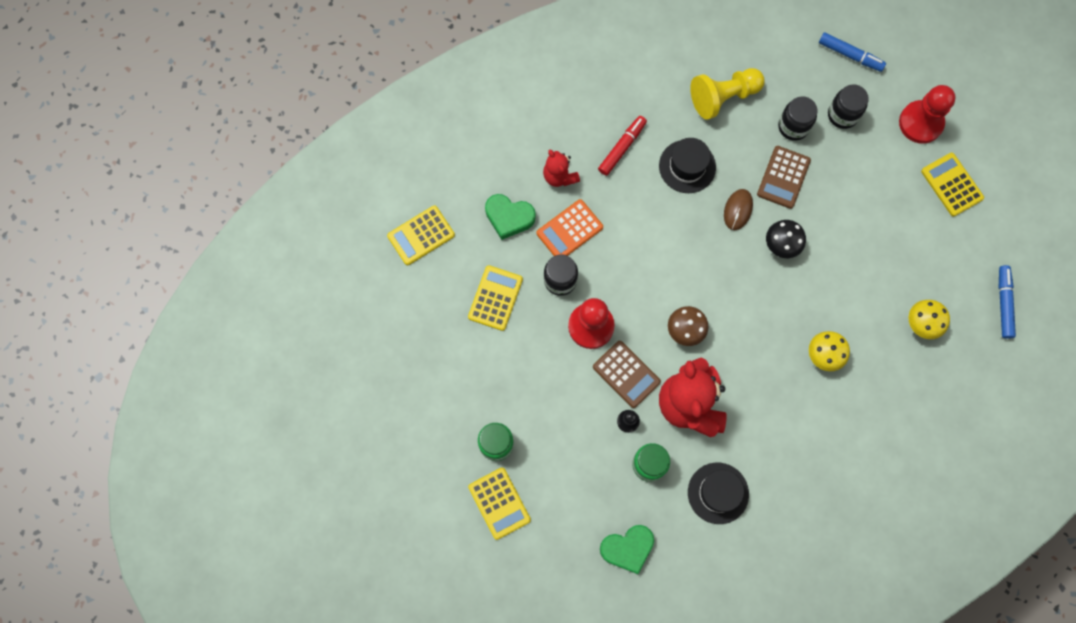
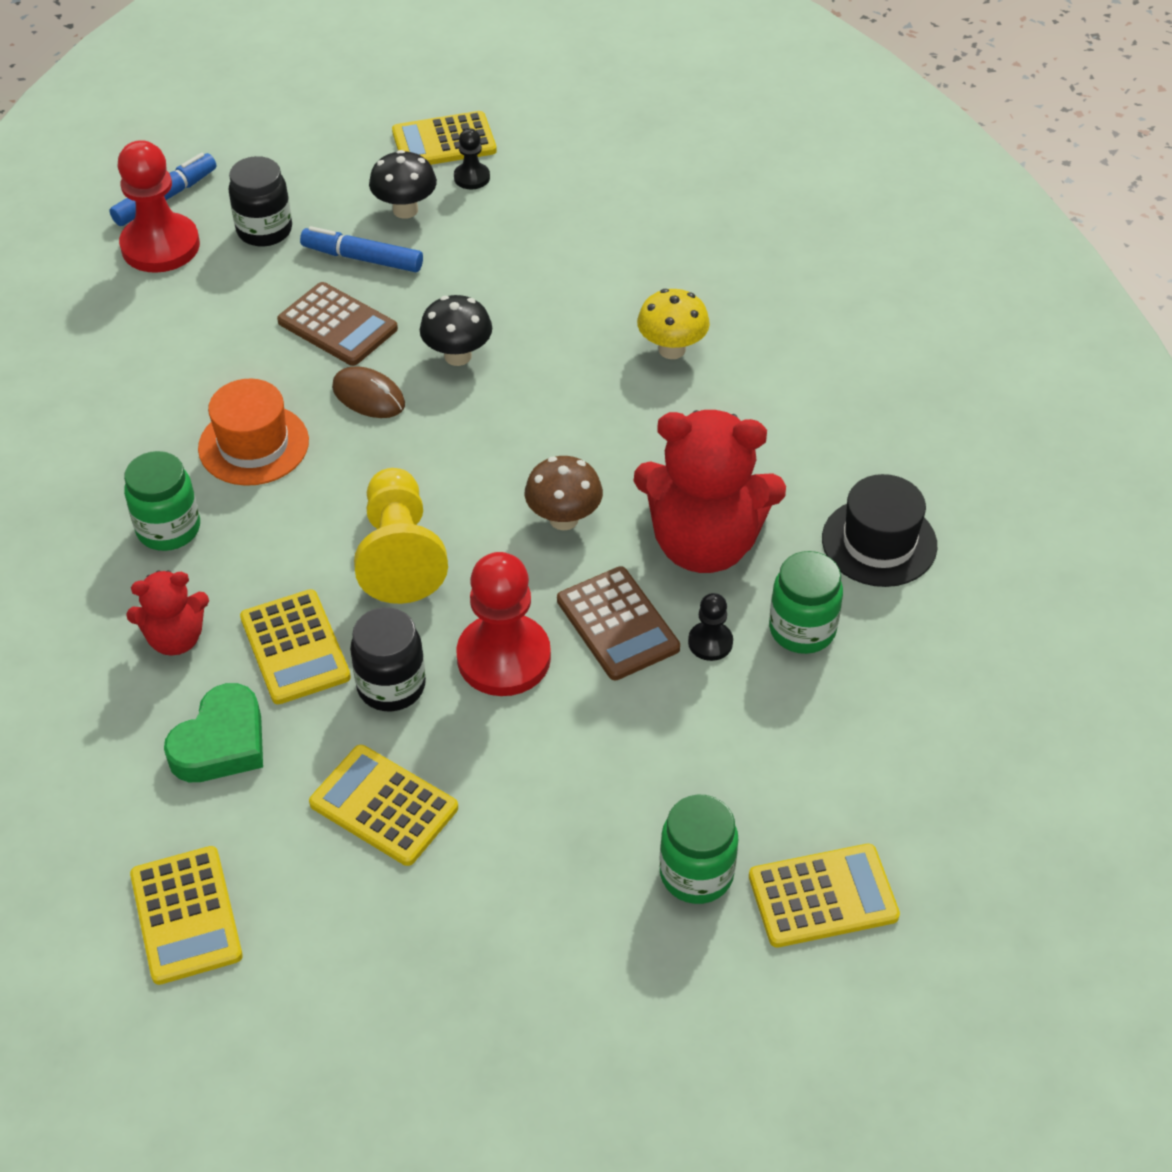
camera: 75 degrees left, 25 degrees down
(569, 230) = (295, 647): orange calculator -> yellow calculator
(622, 148) = (168, 529): red marker -> green jar
(626, 374) = (618, 624): brown calculator -> brown calculator turned 90 degrees clockwise
(627, 548) = (957, 699): green heart -> none
(687, 166) = (253, 445): black hat -> orange hat
(723, 97) = (149, 367): yellow pawn -> yellow pawn (400, 554)
(793, 126) = (253, 292): black jar -> none
(885, 182) = (405, 210): none -> black mushroom
(920, 123) = (325, 149): red pawn -> red pawn (160, 246)
(921, 324) = (658, 226): yellow mushroom -> none
(926, 209) = (472, 177): none -> black pawn
(1004, 303) = (657, 134): blue marker -> blue marker (362, 258)

